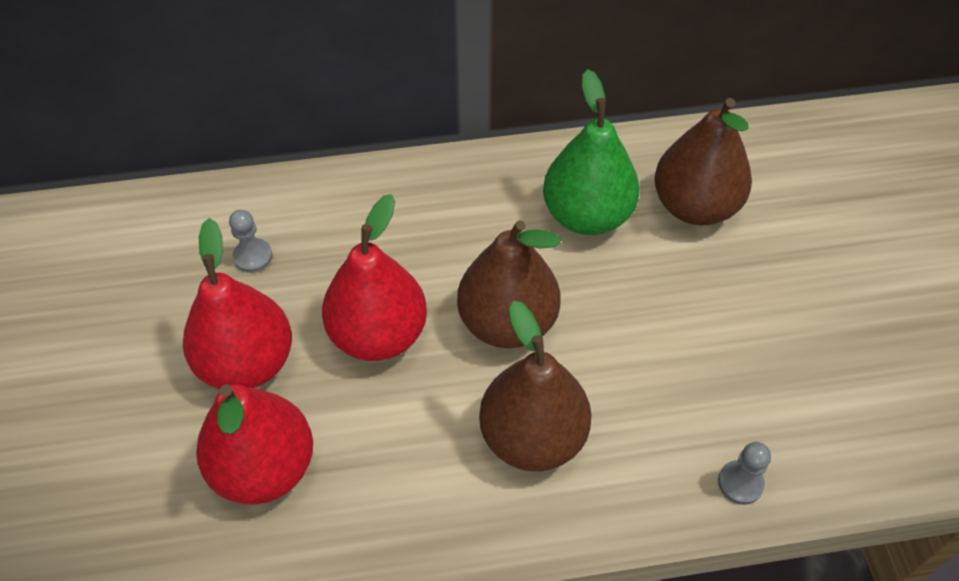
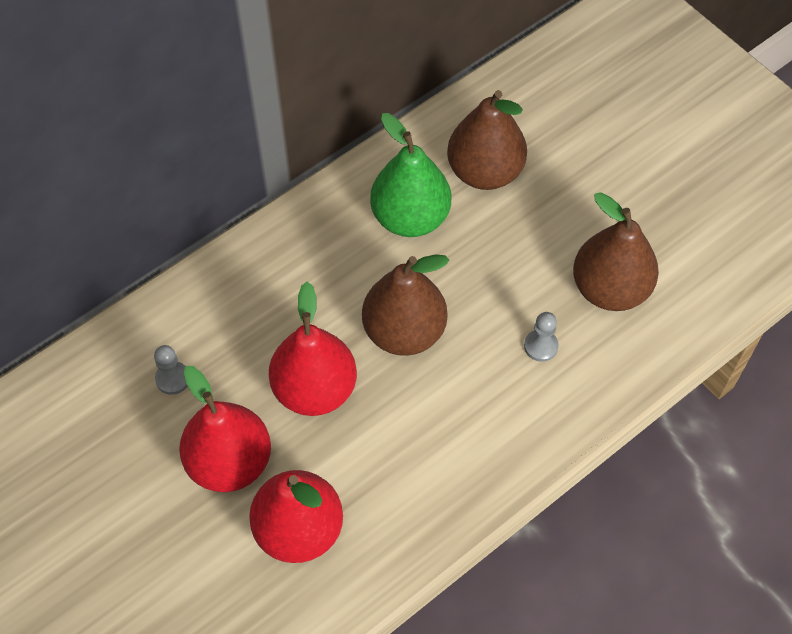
camera: 30 degrees left, 5 degrees up
(533, 437) = (474, 406): brown pear -> brown pear (610, 289)
(740, 483) = (629, 364): grey pawn -> grey pawn (541, 346)

